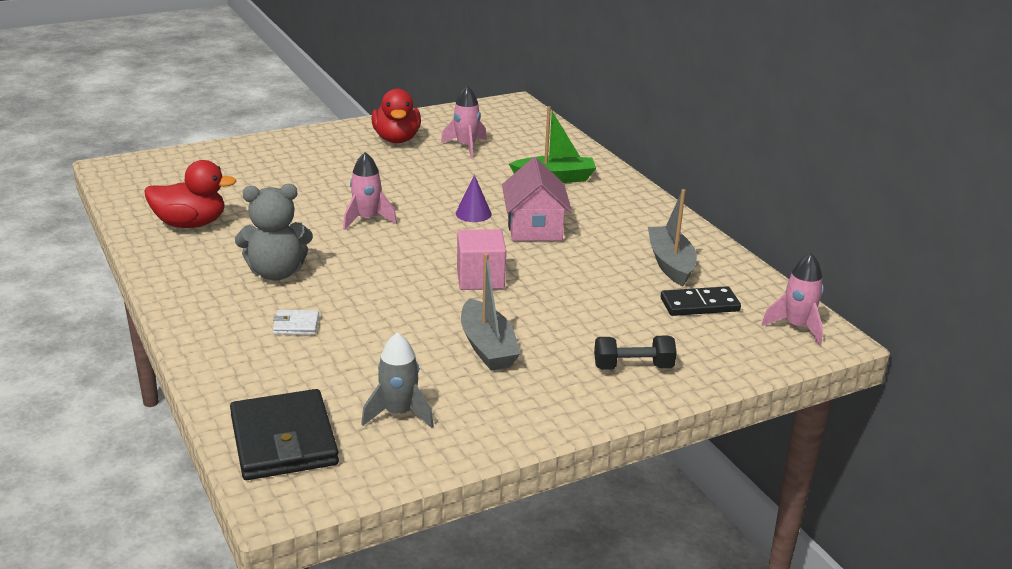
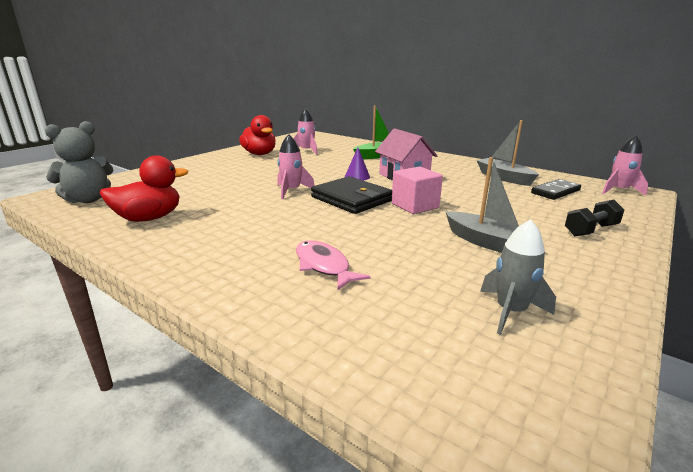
camera: 25 degrees left, 5 degrees down
(276, 273) = (261, 234): grey teddy bear -> grey teddy bear (89, 200)
(284, 440) = (453, 380): black wallet -> black wallet (352, 199)
(296, 325) = (324, 266): white wallet -> pink fish

